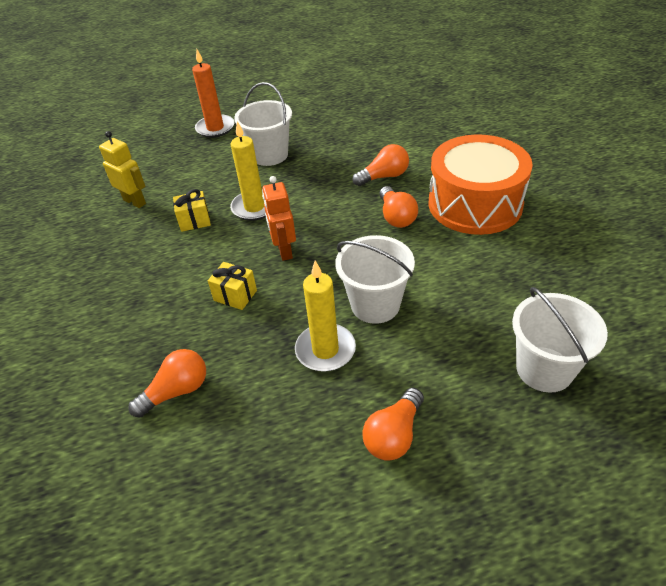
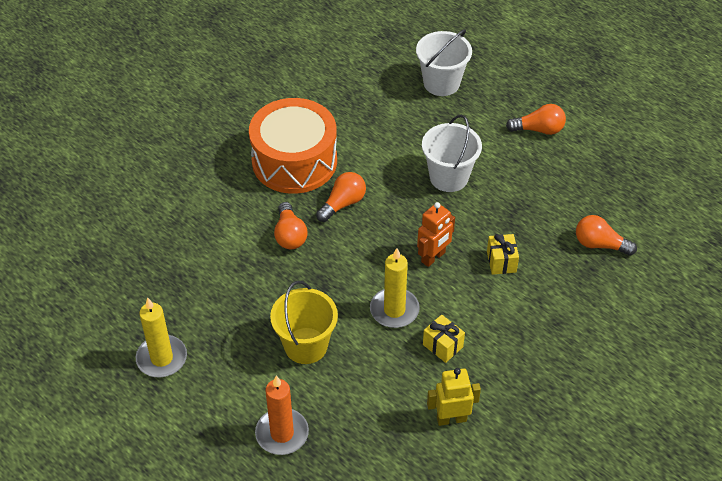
camera: 125 degrees left, 5 degrees up
(135, 201) = (451, 419): yellow robot -> yellow robot turned 75 degrees clockwise
(269, 155) = (306, 345): white bucket -> yellow bucket
(325, 350) = (507, 185): yellow candle -> yellow candle (162, 358)
(384, 176) = (290, 235): orange light bulb -> orange light bulb turned 135 degrees counterclockwise

